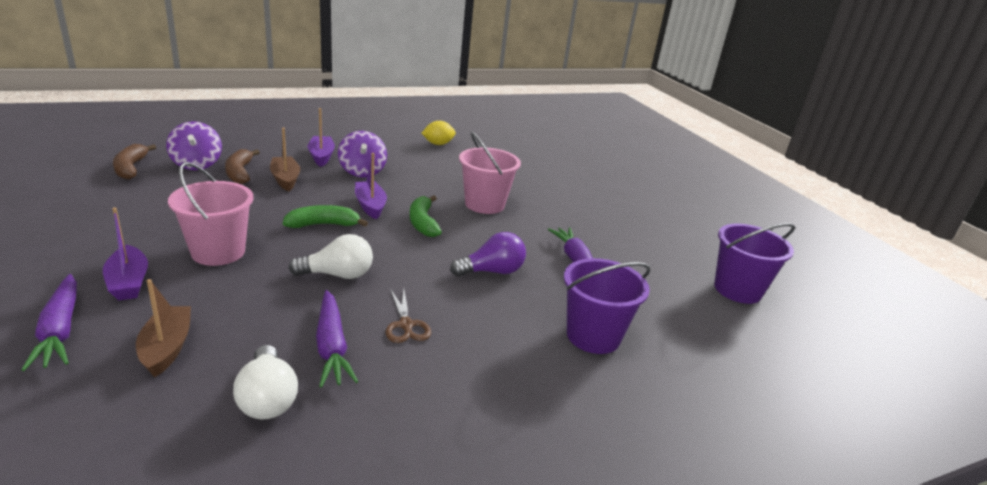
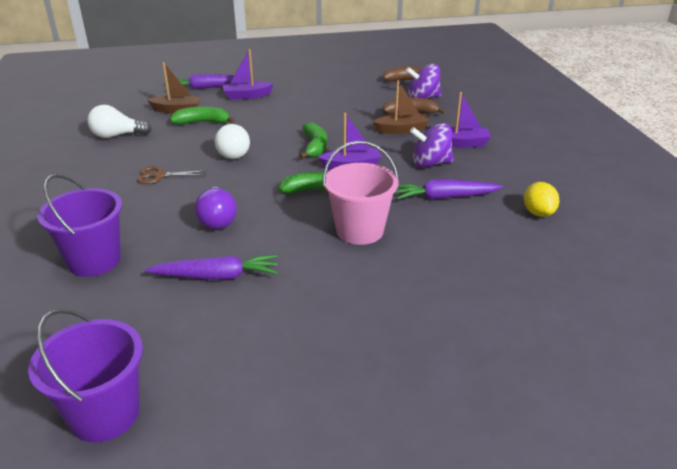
camera: 105 degrees right, 5 degrees up
(218, 252) = (277, 114): pink bucket -> none
(230, 313) = (202, 122): none -> green banana
(331, 346) = (151, 151): purple carrot -> purple carrot (444, 197)

